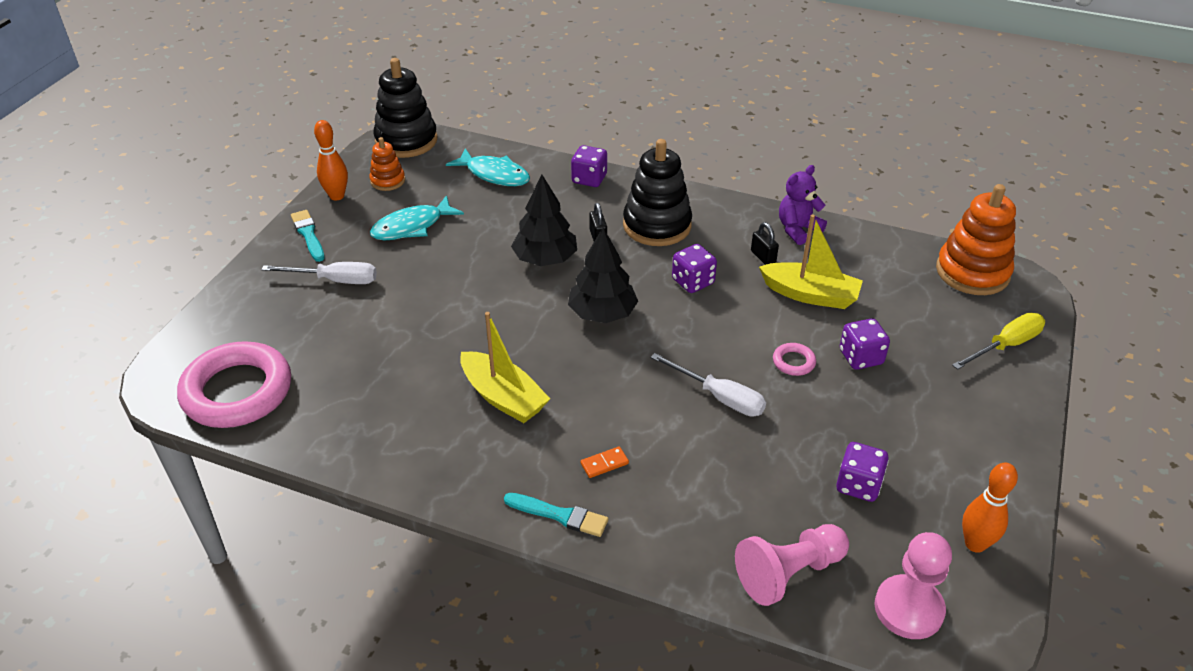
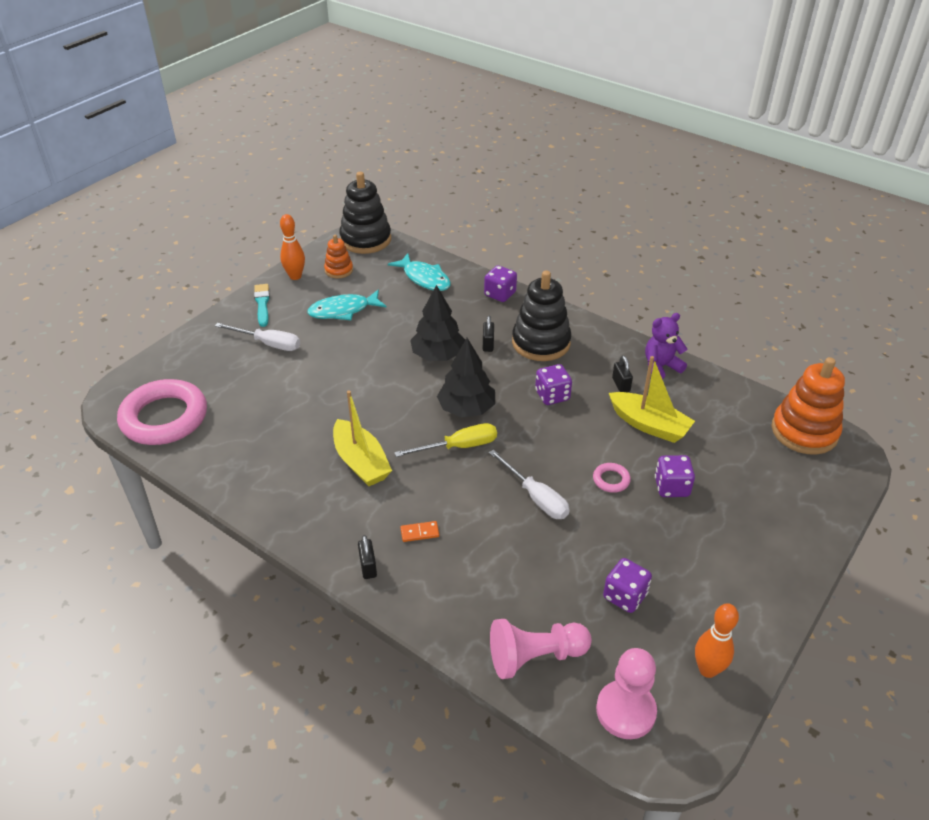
camera: 15 degrees right, 0 degrees up
(560, 515) = (368, 567): turquoise brush -> black padlock
(1005, 345) = (808, 502): yellow screwdriver -> yellow screwdriver (459, 447)

